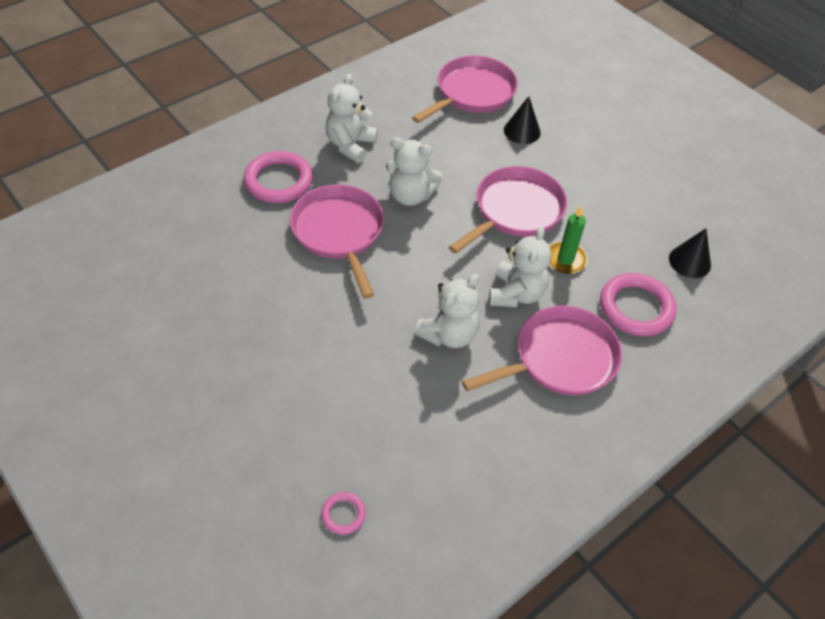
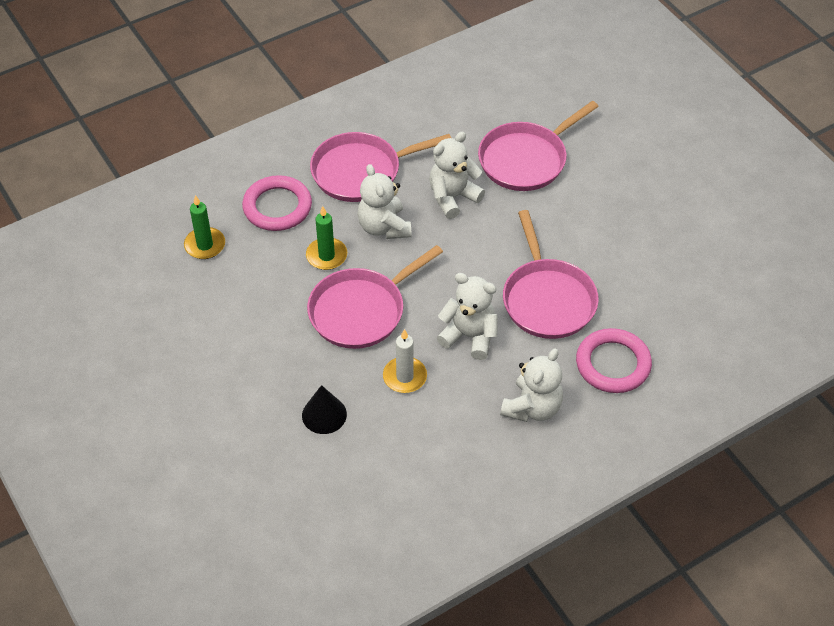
camera: 170 degrees left, 0 degrees up
(343, 514) = (548, 87): pink ring -> none
(462, 161) = (405, 377): none -> white candle
(472, 93) = (371, 481): pink pan -> pink pan (526, 160)
(516, 294) = (384, 227): white teddy bear -> white teddy bear turned 45 degrees counterclockwise
(689, 261) = (205, 245): black cone -> green candle

